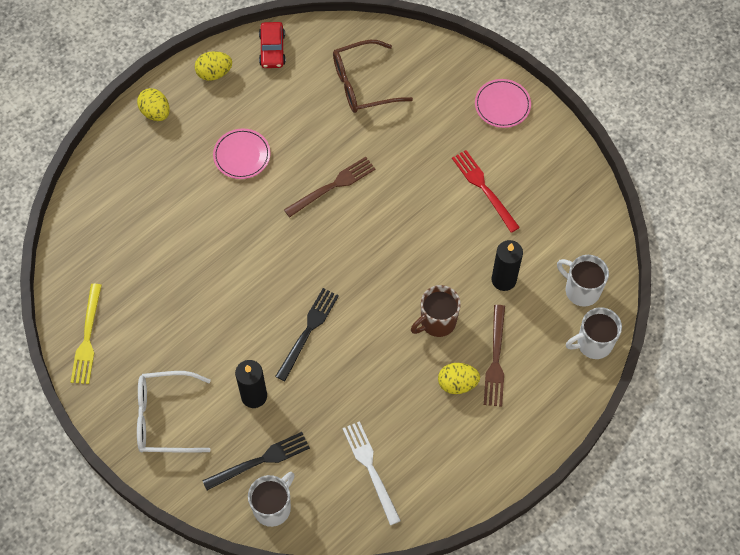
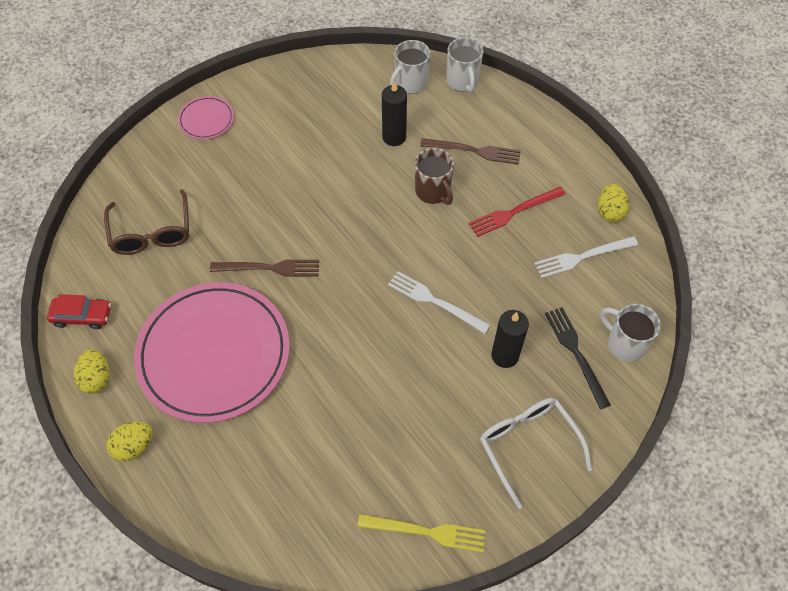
camera: 85 degrees left, 5 degrees down
(165, 417) = (528, 446): white glasses -> white glasses turned 150 degrees clockwise
(242, 155) = (214, 354): pink plate -> pink plate, size x2.34
(308, 331) = (434, 301): black fork -> white fork
(333, 186) = (269, 268): brown fork -> brown fork turned 120 degrees clockwise
(457, 383) = (497, 182): yellow egg -> yellow egg (609, 212)
(484, 188) = (295, 142): red fork -> red fork (514, 212)

